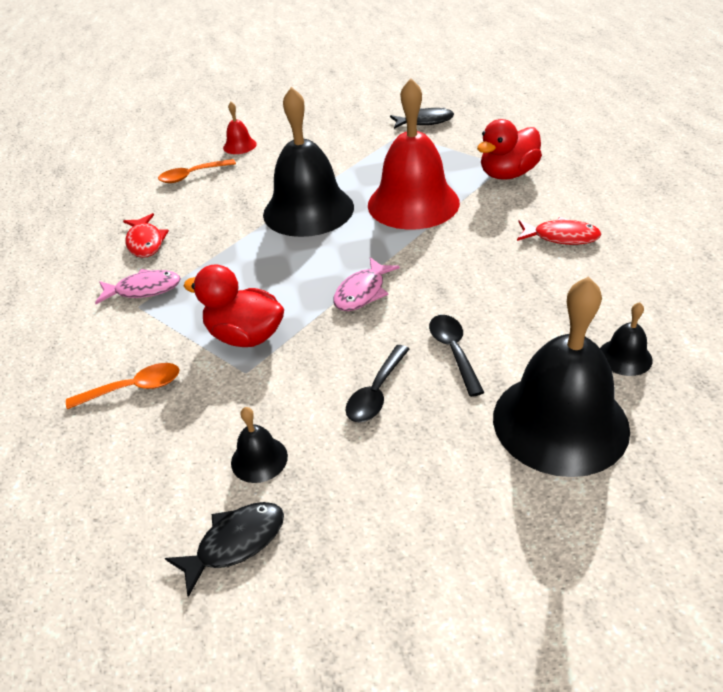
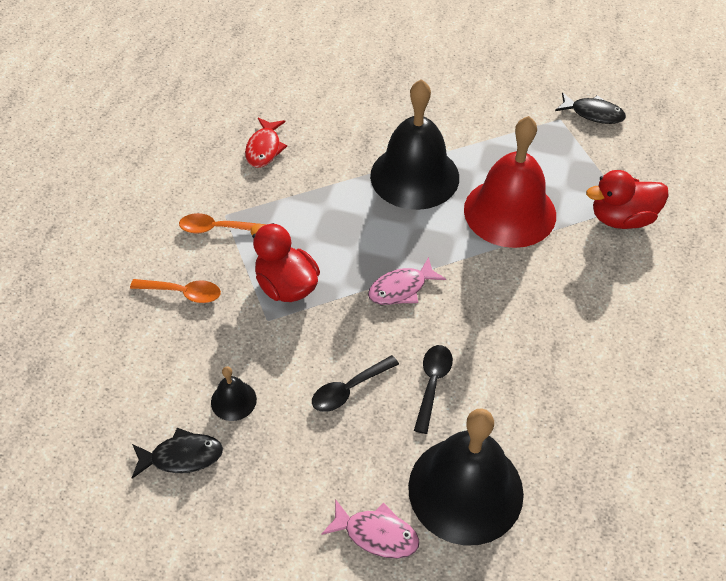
camera: 25 degrees right, 10 degrees up
(144, 290) = (237, 200): pink fish -> pink fish (376, 534)
(192, 175) = (342, 87): orange spoon -> orange spoon (217, 228)
(239, 146) = (403, 67): red bell -> none
(561, 237) = (611, 315): red fish -> none
(625, 357) = (564, 462): black bell -> none

